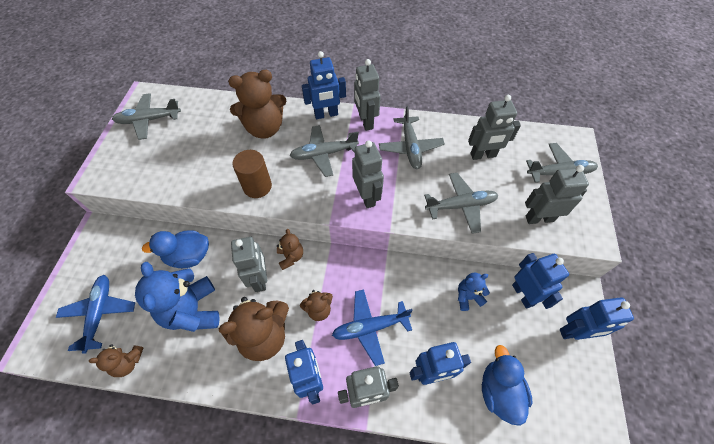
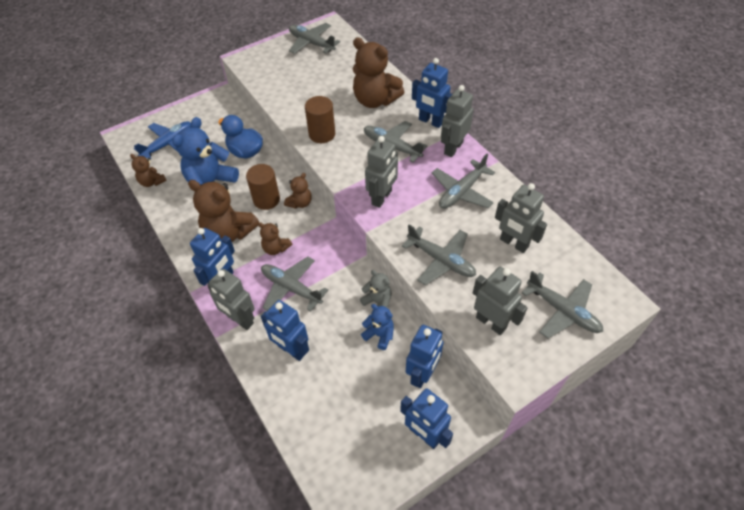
camera: 50 degrees right, 5 degrees down
(260, 279) = (266, 199): grey robot -> brown cylinder
(370, 327) = (291, 288): blue plane -> grey plane
(437, 275) = (377, 302): none -> grey teddy bear
(499, 391) = (317, 406): blue duck -> none

